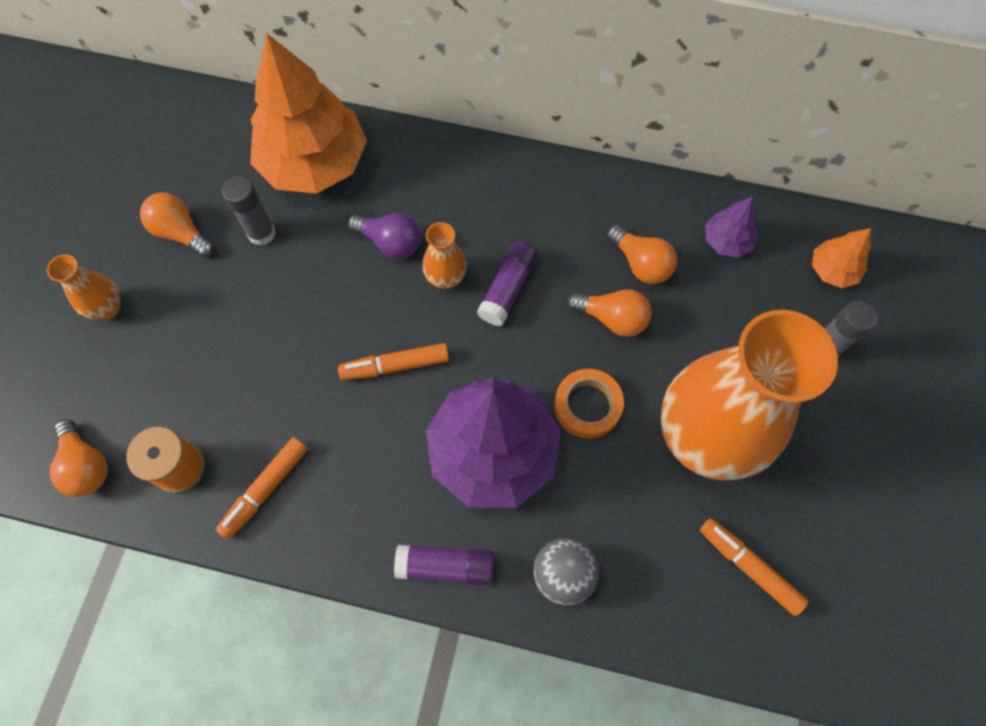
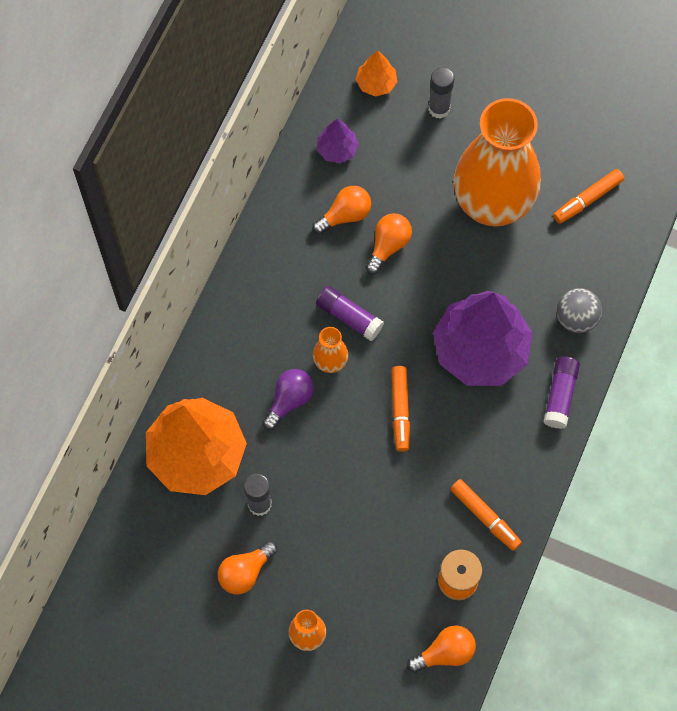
camera: 80 degrees left, 0 degrees up
(587, 406) = (456, 278): orange tape -> none

